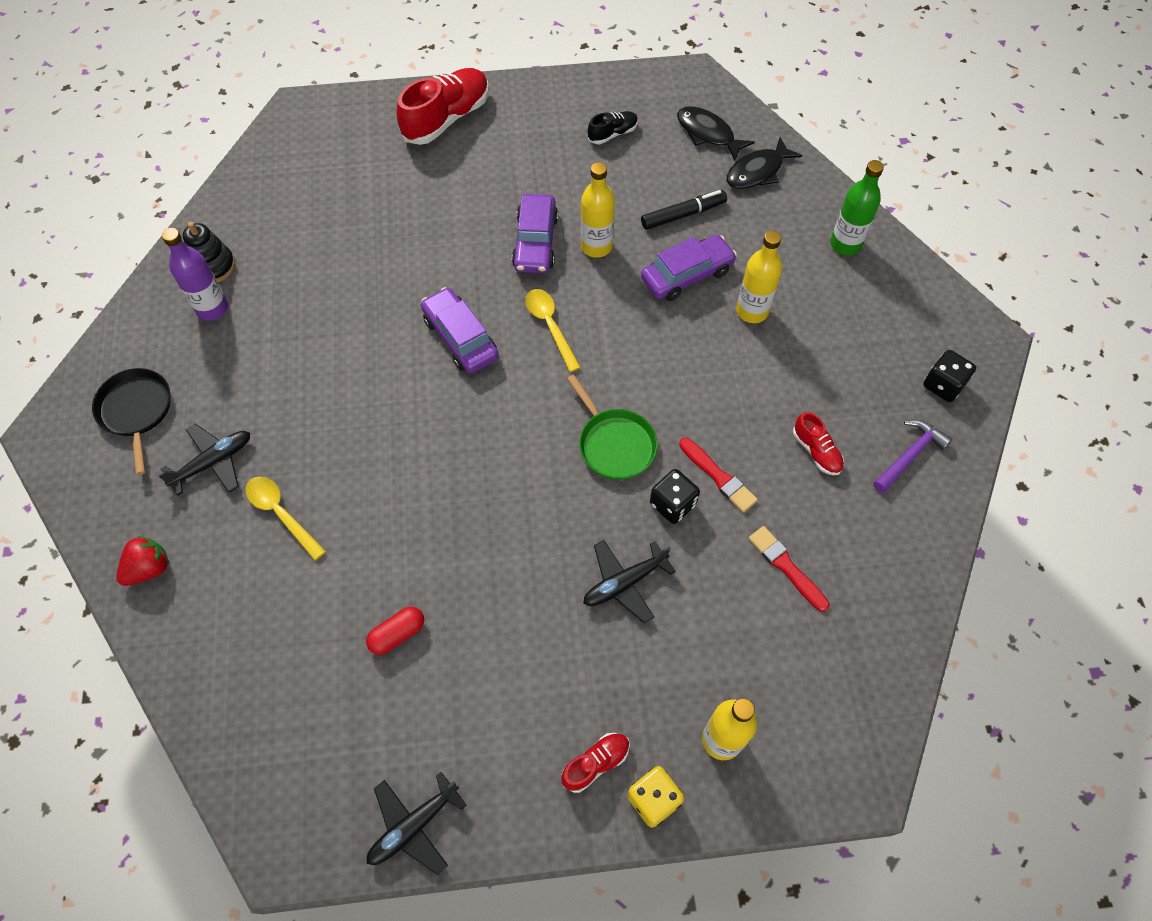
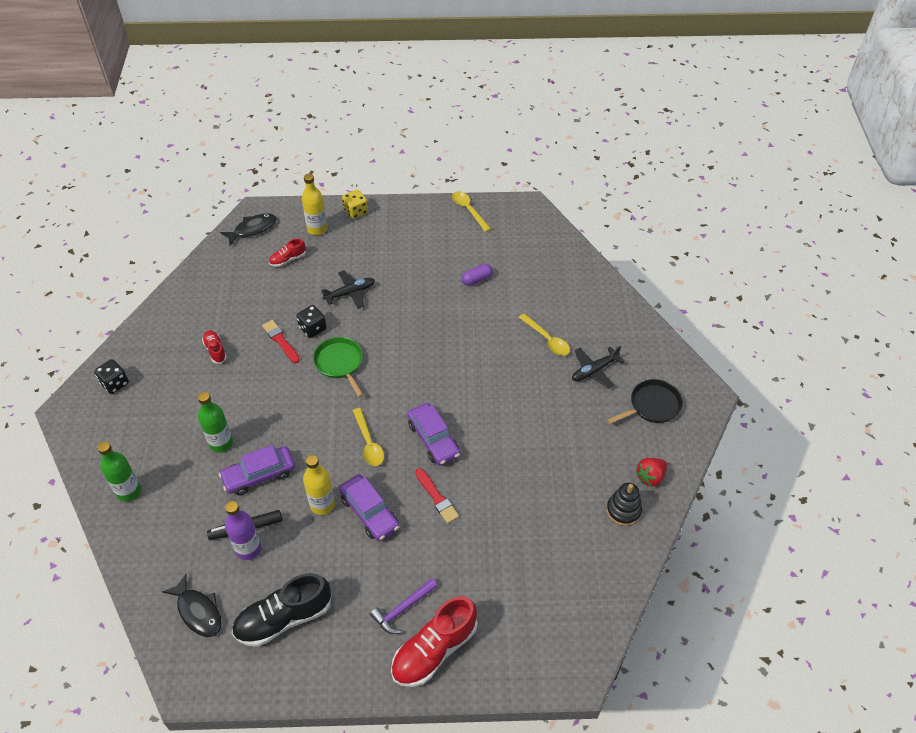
camera: 175 degrees left, 10 degrees down
(136, 411) = (652, 405): black pan -> black pan turned 105 degrees counterclockwise
(149, 568) = (619, 317): red strawberry -> red strawberry (650, 477)
(212, 308) = (616, 475): purple bottle -> purple bottle (248, 549)
(397, 634) = (476, 279): red capsule -> purple capsule
(413, 826) = (468, 210): black plane -> yellow spoon
(535, 242) = (369, 512): purple car -> purple car turned 135 degrees clockwise
(595, 763) = (380, 225): red shoe -> red shoe (288, 259)
(612, 134) = (284, 618): black shoe -> black shoe, size x1.98
(752, 311) = (221, 443): yellow bottle -> green bottle
(757, 172) = (170, 565): black fish -> black fish (253, 229)
(786, 567) = (258, 294): red brush -> red brush (437, 497)
(909, 455) = (159, 344): purple hammer -> purple hammer (402, 609)

